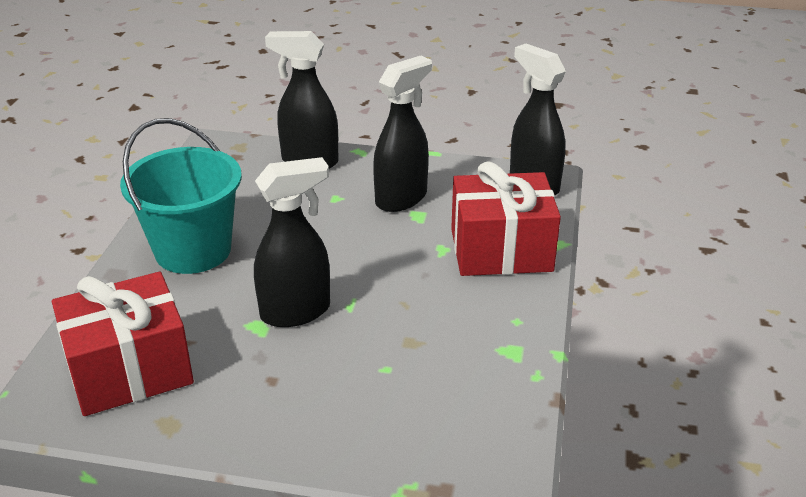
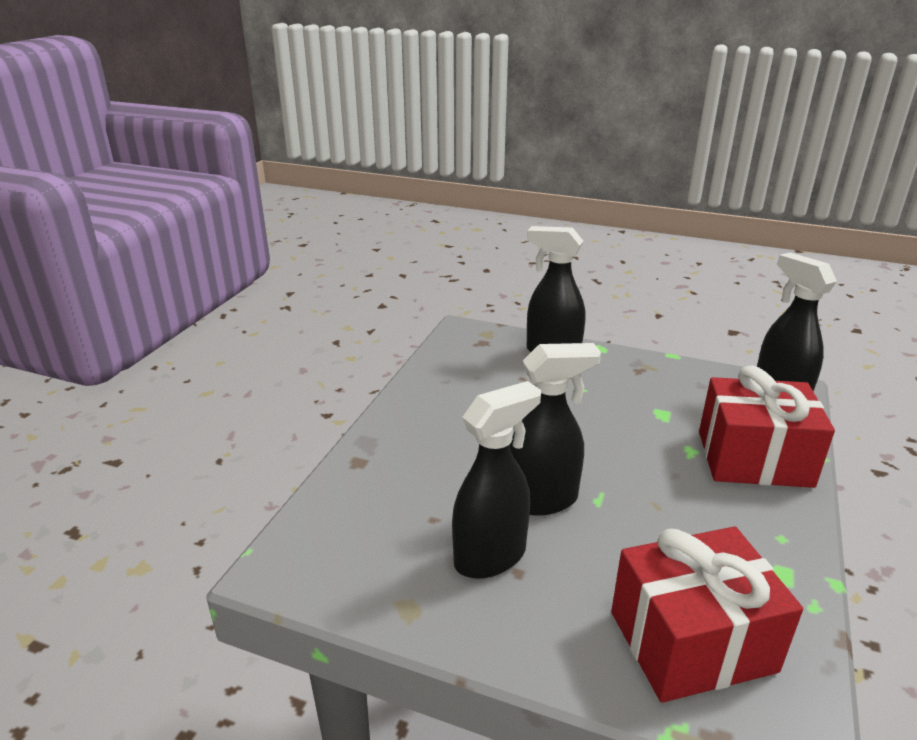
camera: 10 degrees right, 5 degrees down
(130, 370) = (373, 542): red gift -> red gift (692, 641)
(193, 250) = (441, 426): turquoise bucket -> none
(401, 198) = (645, 396): black spray bottle -> black spray bottle (491, 556)

